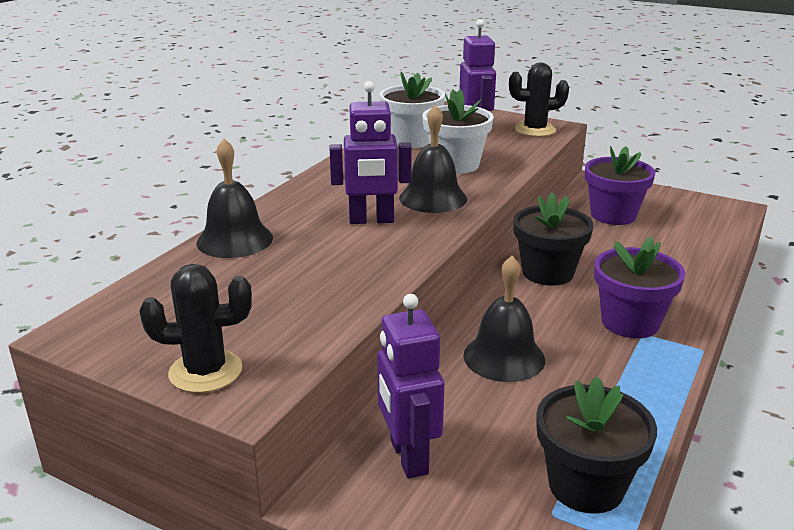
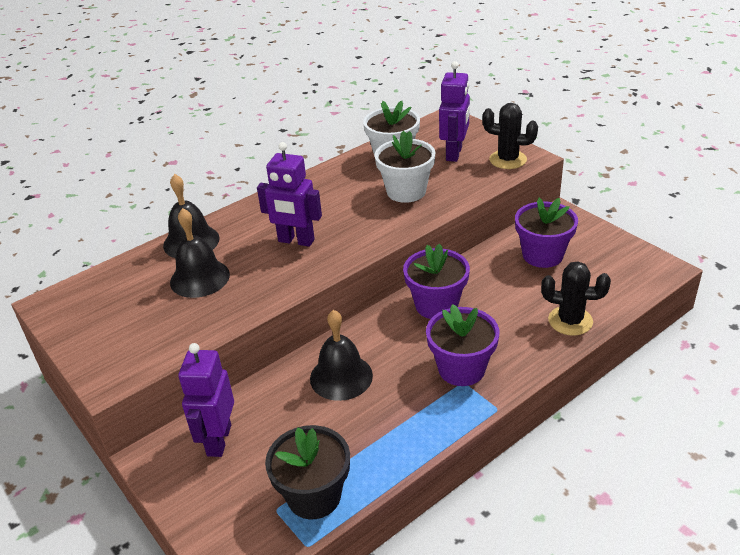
camera: 25 degrees right, 10 degrees up
(205, 371) = (100, 353): black cactus -> black cactus (570, 321)
(433, 198) = (359, 226): black bell -> black bell (200, 278)
(547, 272) = (436, 305): black flower pot -> purple flower pot

